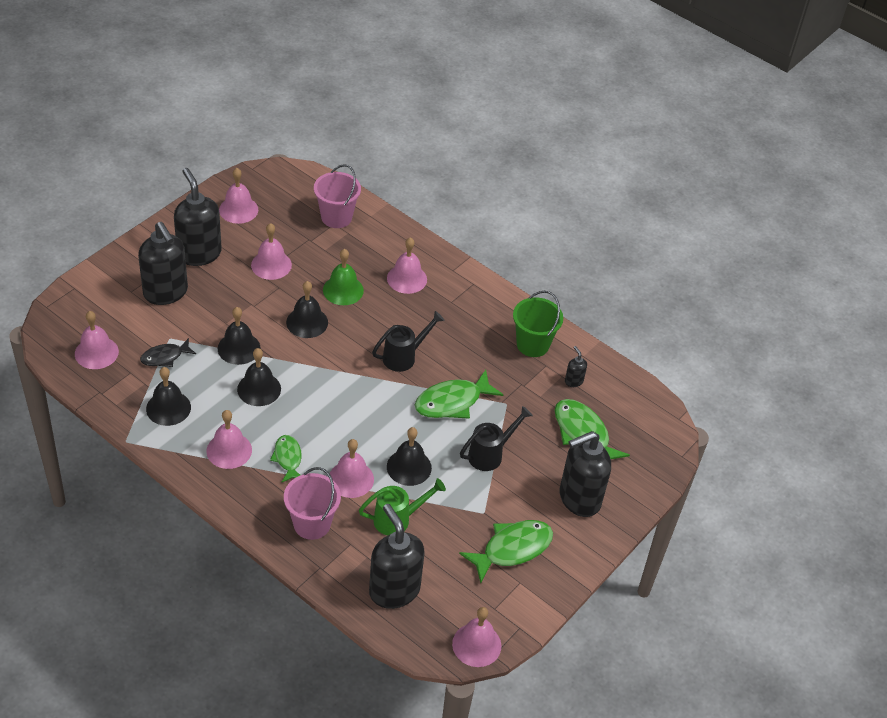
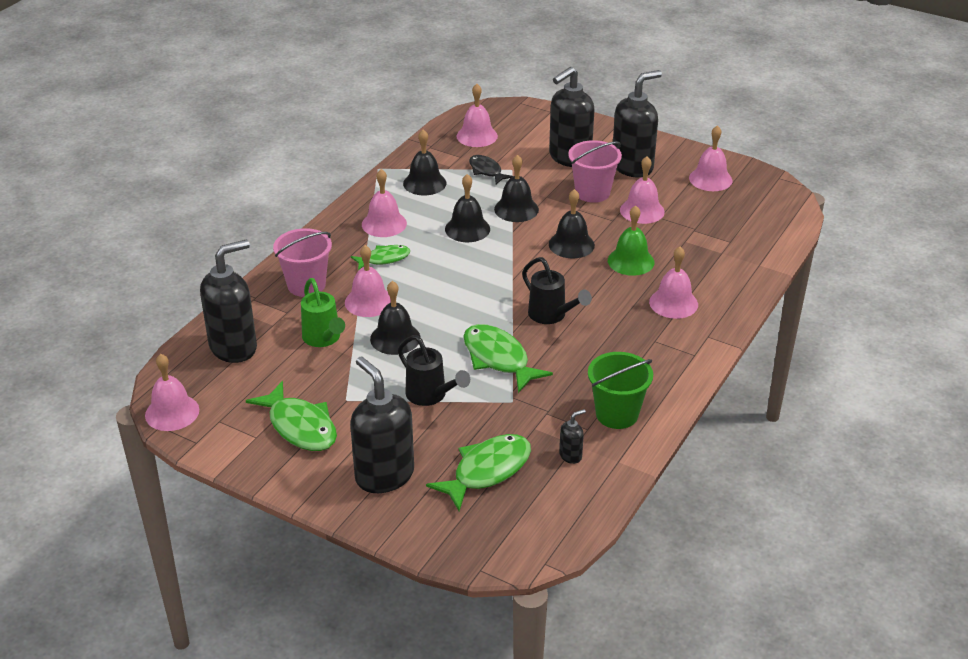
camera: 85 degrees right, 10 degrees down
(336, 217) = (741, 241): pink bucket -> pink bucket (592, 192)

